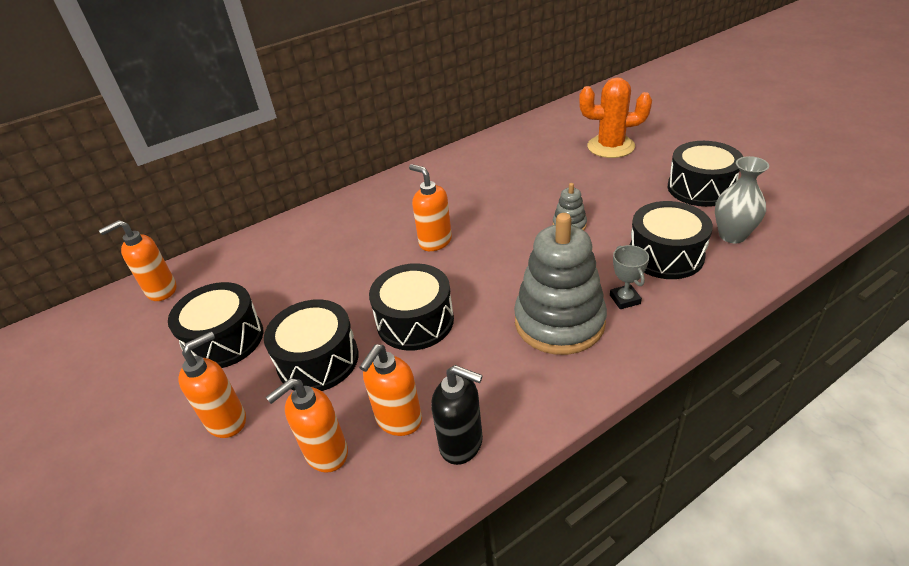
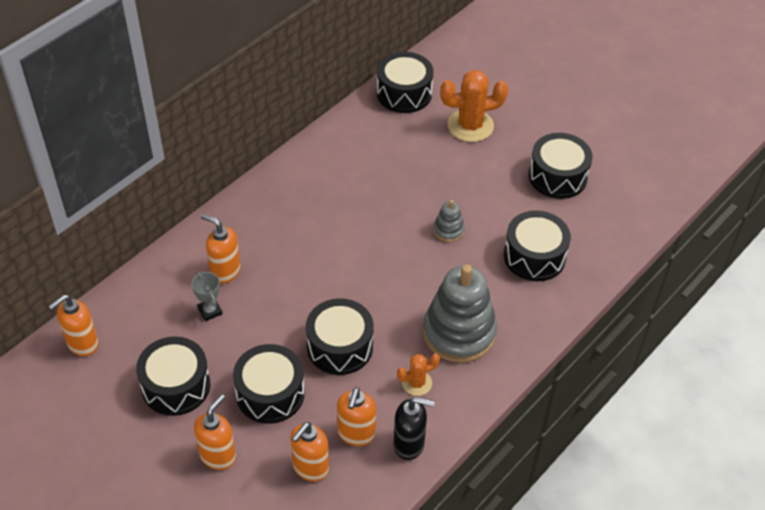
camera: 20 degrees left, 10 degrees up
(435, 242) = (330, 260): orange soap dispenser -> orange soap dispenser (225, 271)
(493, 370) = (417, 383): none -> orange cactus
(550, 123) = (404, 93): none -> black drum
(625, 299) = (507, 305): grey trophy -> grey trophy (210, 311)
(732, 235) = (586, 230): grey vase -> none

